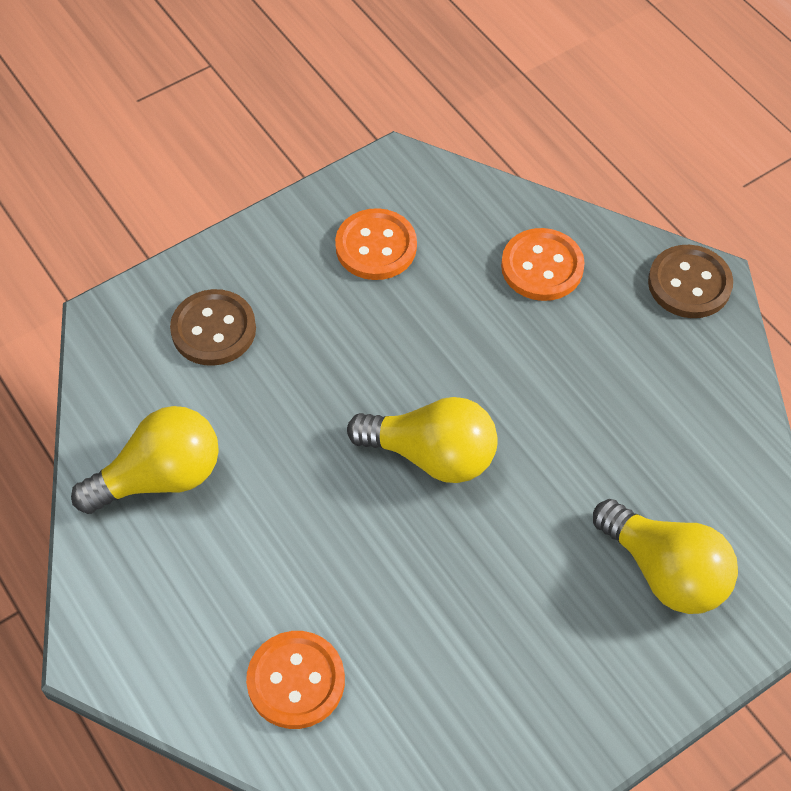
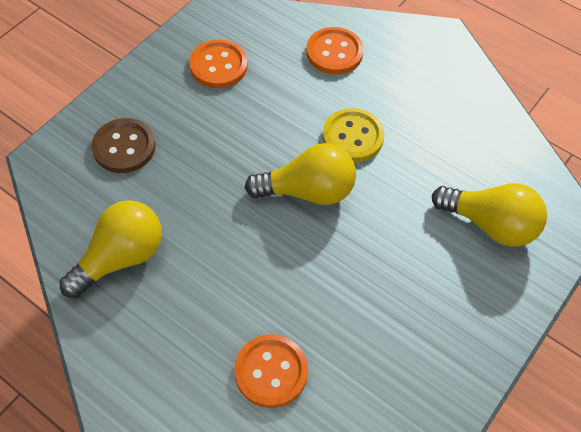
camera: 20 degrees left, 0 degrees up
(521, 395) = (353, 137): none -> yellow button
(689, 284) = (432, 41): brown button -> none

